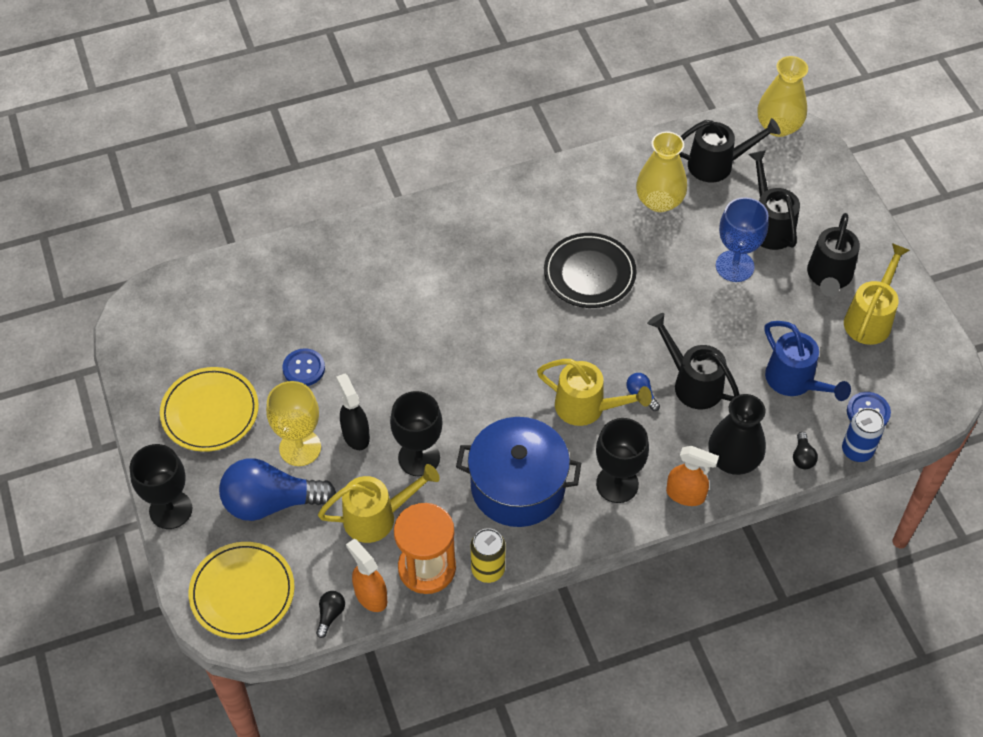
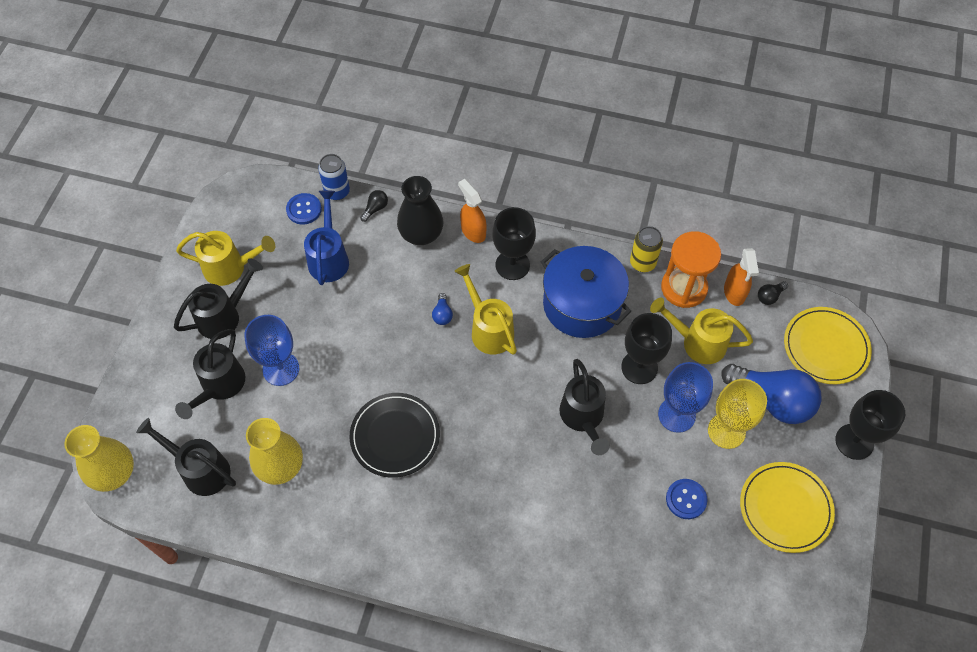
camera: 145 degrees left, 5 degrees up
(355, 435) = (676, 415): black spray bottle -> blue goblet
(692, 383) = (399, 300): black watering can -> black watering can (583, 418)
(870, 318) = (231, 268): yellow watering can -> yellow watering can turned 150 degrees counterclockwise

